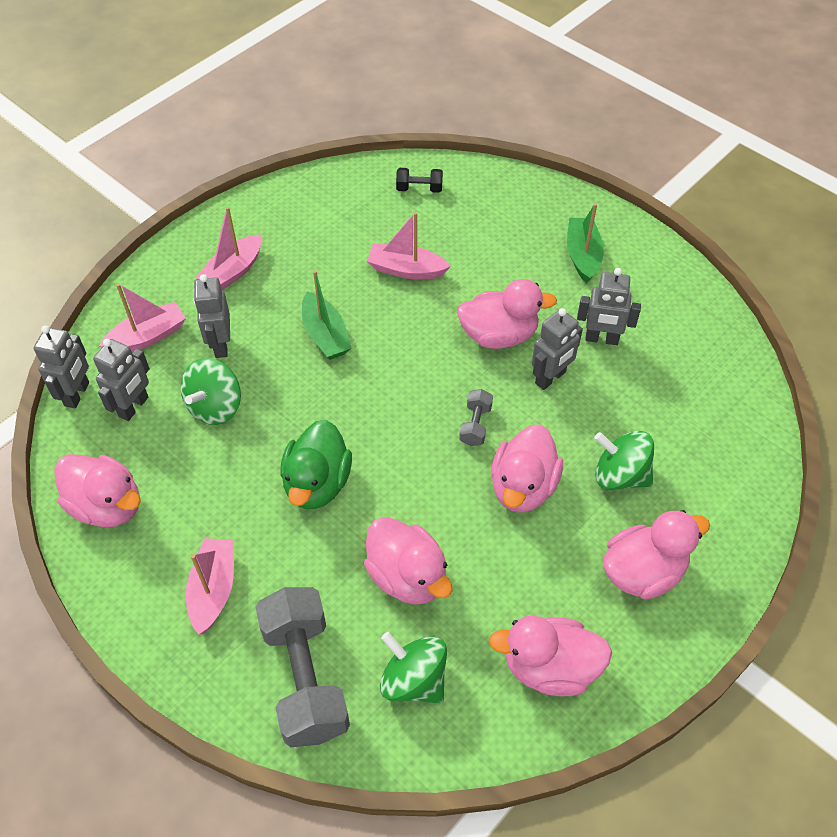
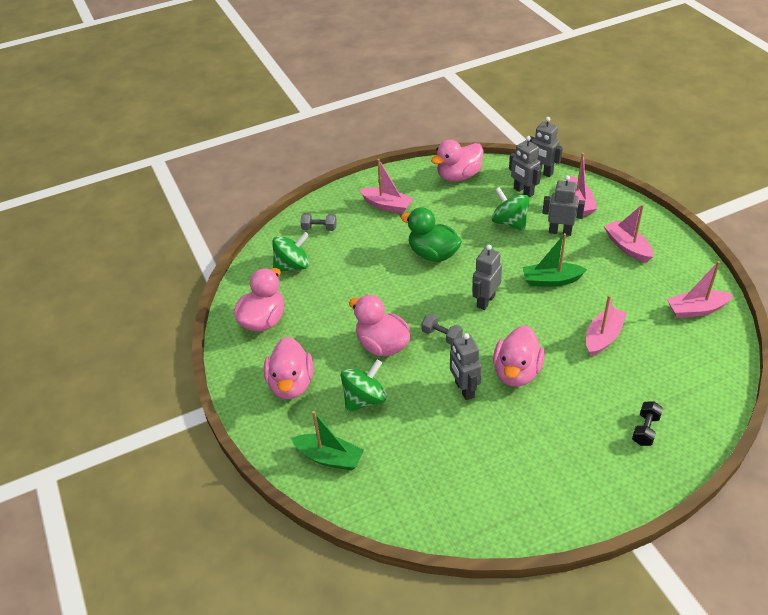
camera: 115 degrees right, 10 degrees down
(305, 678) = (319, 228): grey dumbbell -> grey dumbbell, size x0.45
(328, 200) = (696, 309): none -> pink boat
(407, 576) = (352, 277): pink duck -> none
(419, 189) = (700, 369): black dumbbell -> black dumbbell (645, 430)
(582, 255) = (587, 457): green boat -> green boat (329, 457)
(601, 339) = (489, 435): grey robot -> grey robot (485, 301)

